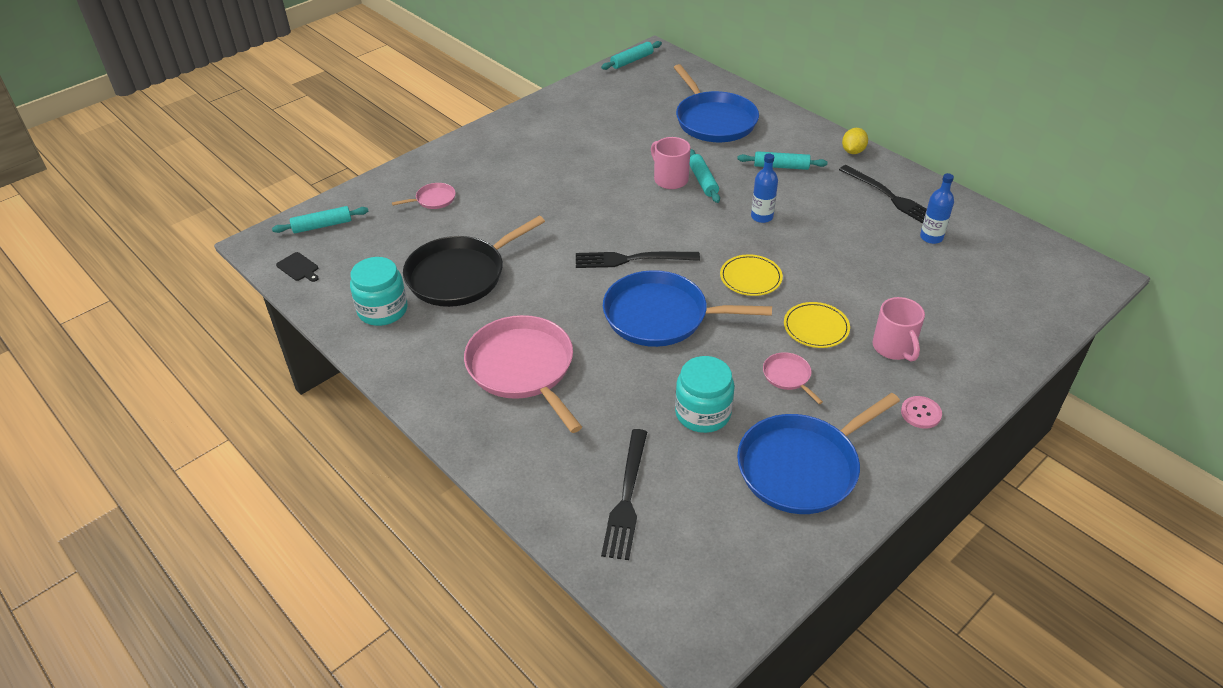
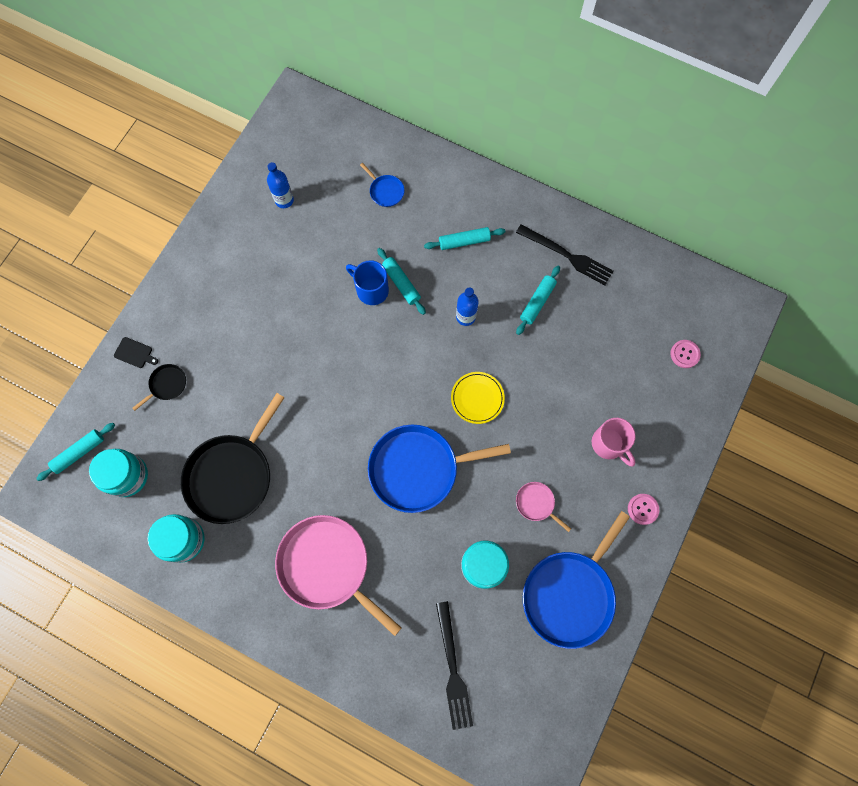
camera: 20 degrees left, 30 degrees up
(298, 267) = (84, 513): black cutting board -> black cutting board (135, 353)
(357, 251) = (127, 476): none -> turquoise jar
(433, 199) = (167, 385): pink pan -> black pan
(632, 61) = (278, 118): turquoise rolling pin -> turquoise rolling pin (537, 302)
(632, 259) = (372, 407): black fork -> none
(670, 179) = (371, 290): pink mug -> blue mug
(714, 120) = (385, 191): blue pan -> blue pan, size x0.44
(816, 327) = (544, 441): yellow plate -> none
(853, 151) = (521, 200): yellow lemon -> none
(931, 237) = (611, 299): blue bottle -> blue bottle (284, 200)
(1009, 296) = (684, 354): none -> pink button

